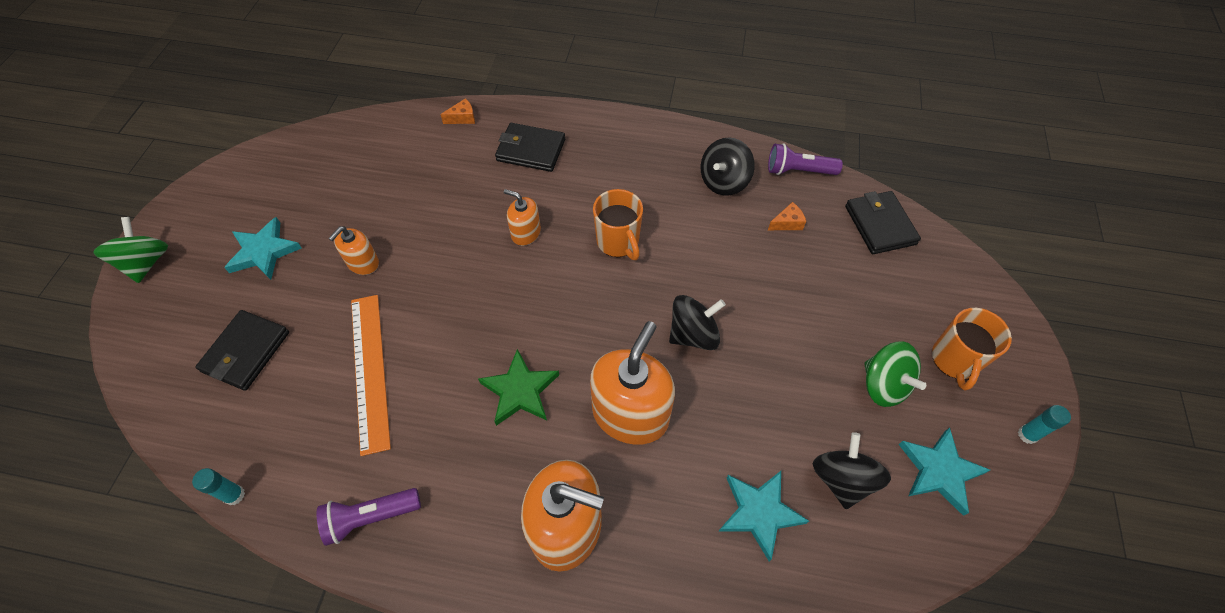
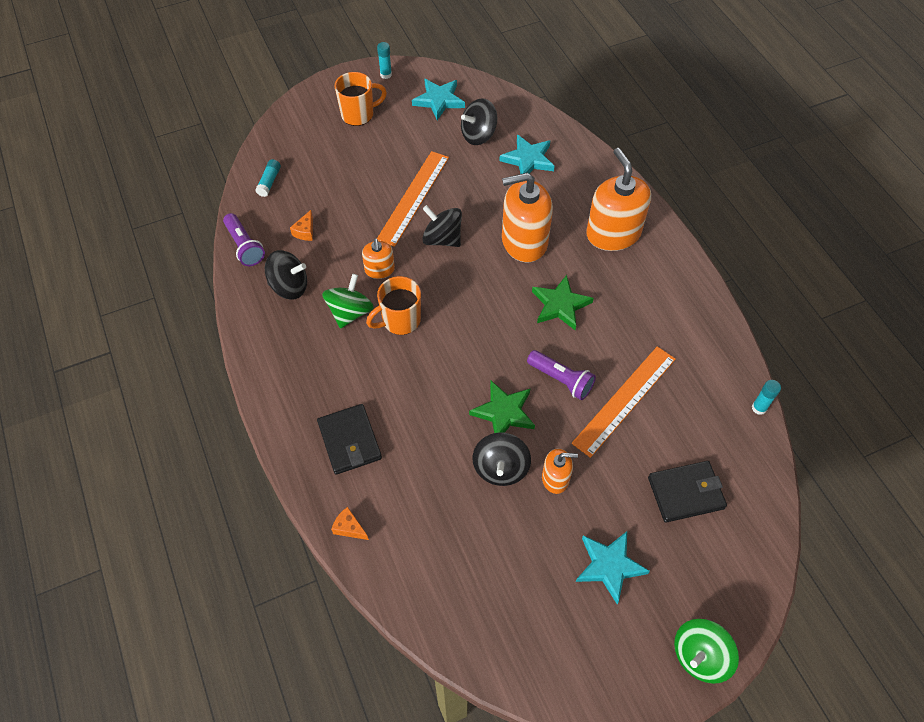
camera: 125 degrees left, 0 degrees up
(370, 517) = (698, 326): purple flashlight -> purple flashlight (561, 380)
(411, 231) = (500, 468): none -> black spinning top
(455, 264) = (504, 412): none -> green star
(525, 233) = (438, 385): orange soap dispenser -> orange soap dispenser (379, 270)
(618, 242) = (400, 320): orange mug -> orange mug turned 150 degrees counterclockwise
(774, 341) = (413, 197): none -> orange ruler
(787, 223) = (305, 231): orange cheese -> orange cheese turned 105 degrees counterclockwise
(880, 225) = (269, 182): black wallet -> turquoise glue stick
(883, 385) = (402, 138): green spinning top -> green spinning top (350, 312)

